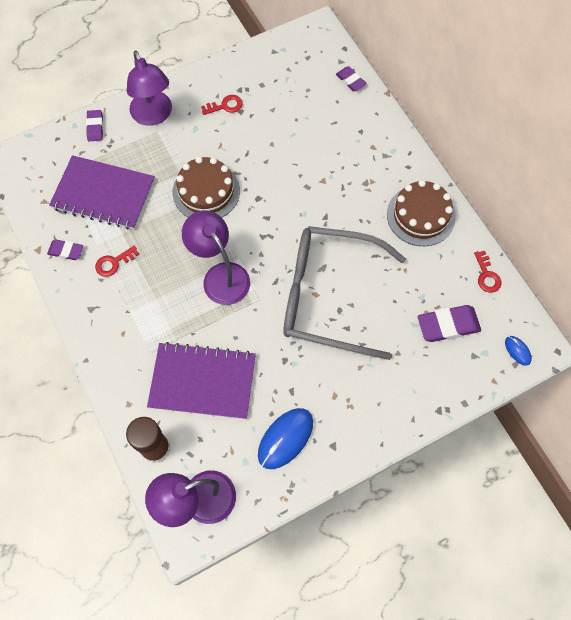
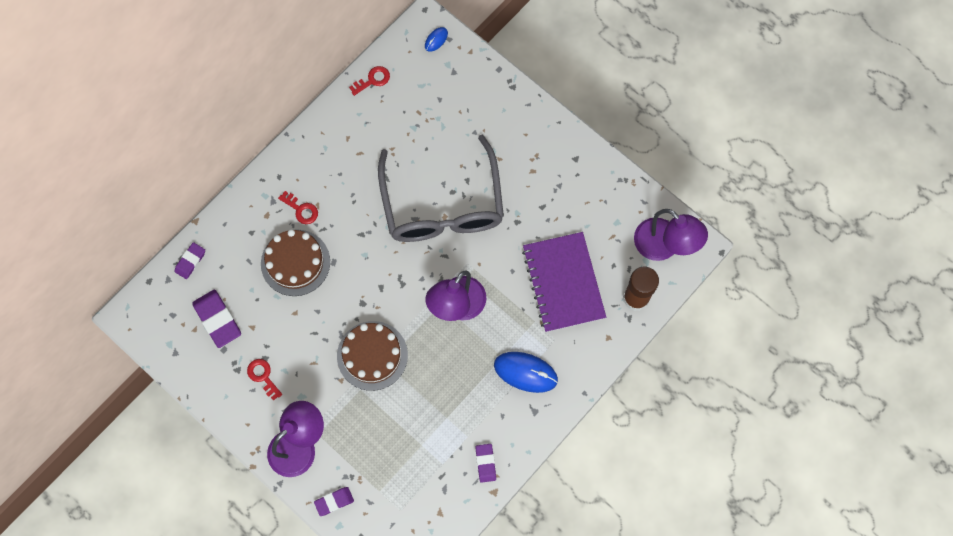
camera: 110 degrees left, 5 degrees up
(103, 194) = (410, 455): purple notebook -> none
(114, 263) = (481, 411): red key -> red key (301, 210)
(285, 438) = (585, 197): blue mouse -> blue mouse (525, 372)
(421, 215) = (330, 150): brown cake -> brown cake (295, 262)
(448, 325) = (433, 99): purple eraser -> purple eraser (217, 319)

